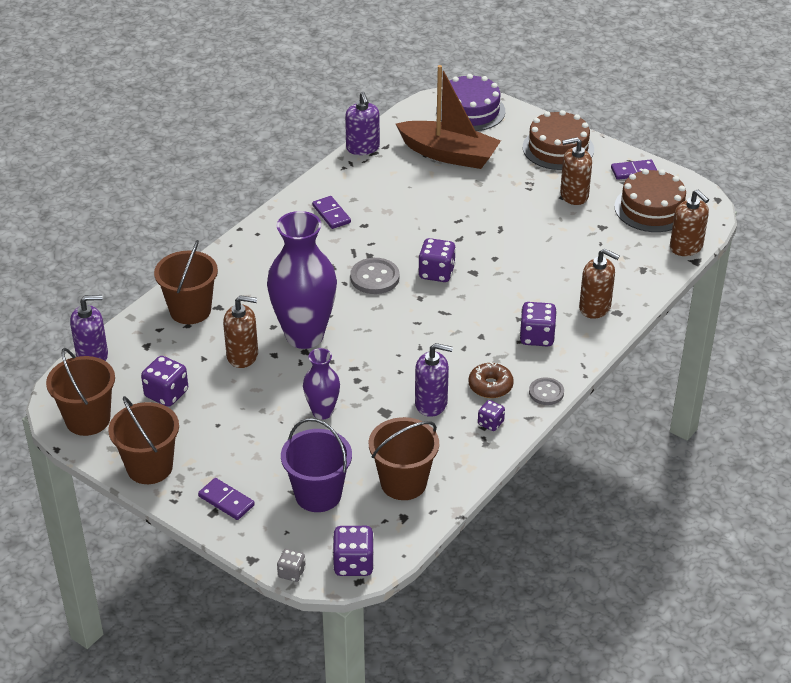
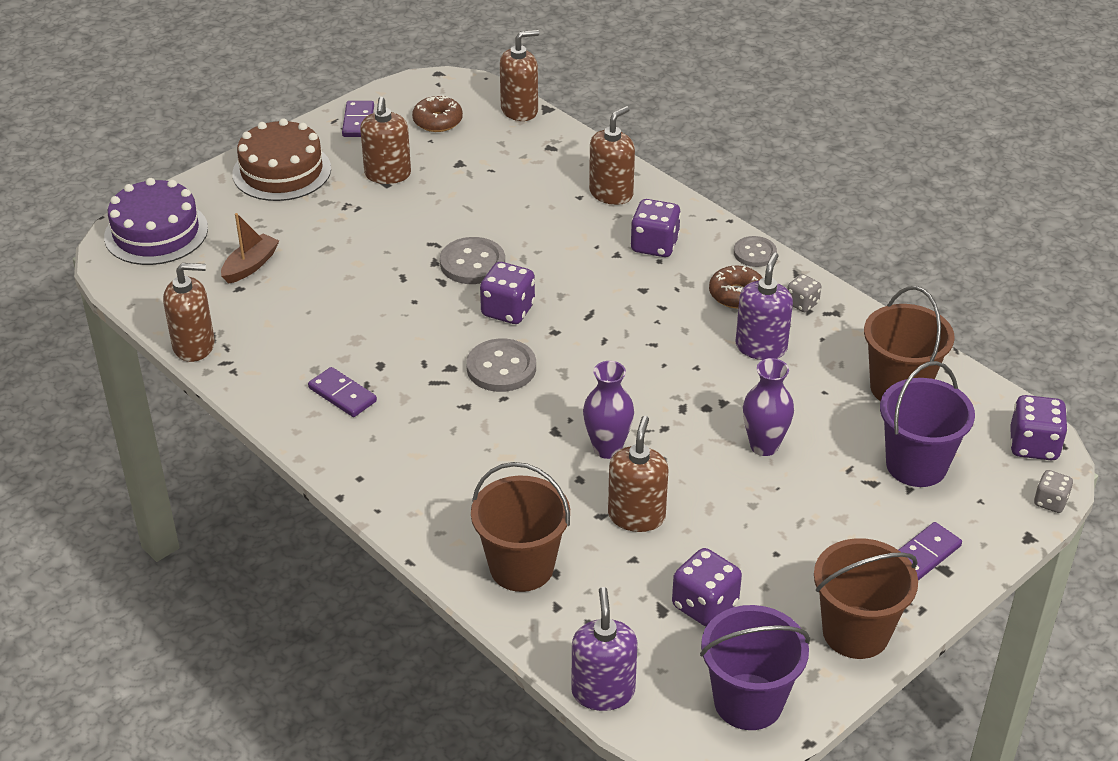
camera: 80 degrees left, 0 degrees up
(88, 419) = (748, 702): brown bucket -> purple bucket
(304, 336) = (607, 448): purple vase -> purple vase, size x0.52
(331, 214) = (342, 394): purple domino -> purple domino turned 60 degrees clockwise
(363, 148) = (194, 346): purple soap dispenser -> brown soap dispenser
(449, 154) = (250, 266): brown boat -> brown boat, size x0.48
(484, 249) = (472, 263): none -> grey button
(490, 423) = (802, 303): purple dice -> grey dice
(652, 208) = (437, 121): brown cake -> brown donut

